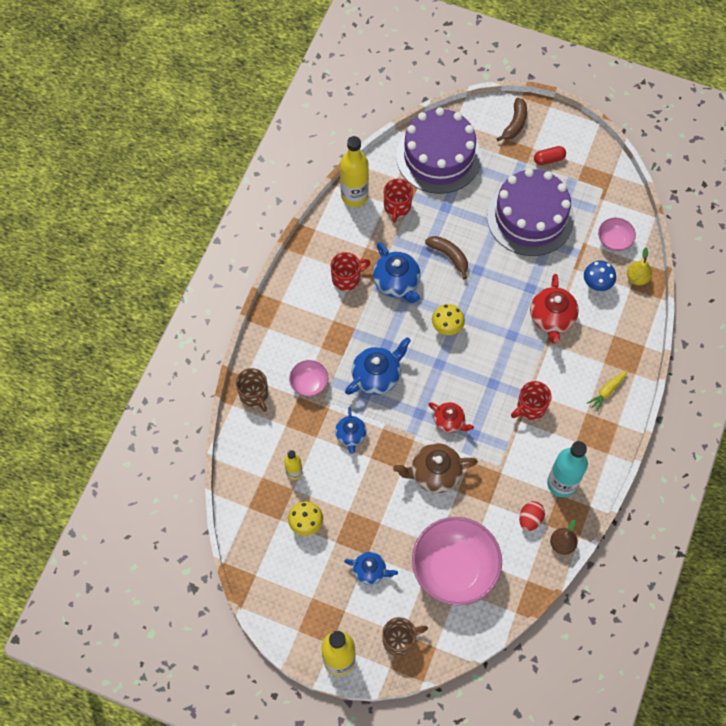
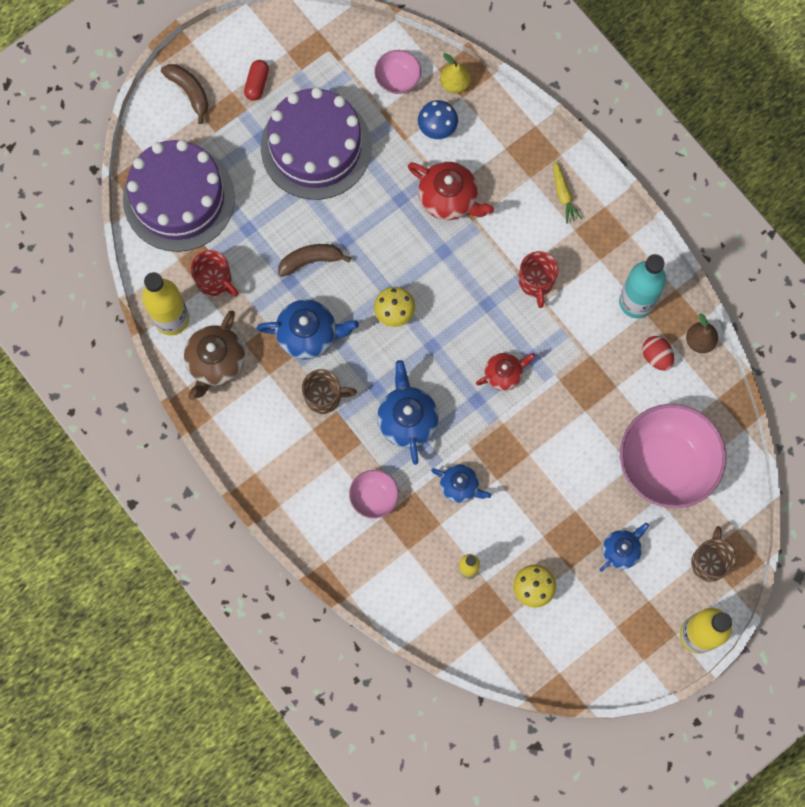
camera: 60 degrees left, 10 degrees up
(254, 395) = (352, 564): brown mug -> brown mug (324, 396)
(347, 278) = (270, 385): red mug -> none
(434, 473) = (552, 424): brown teapot -> brown teapot (216, 362)

